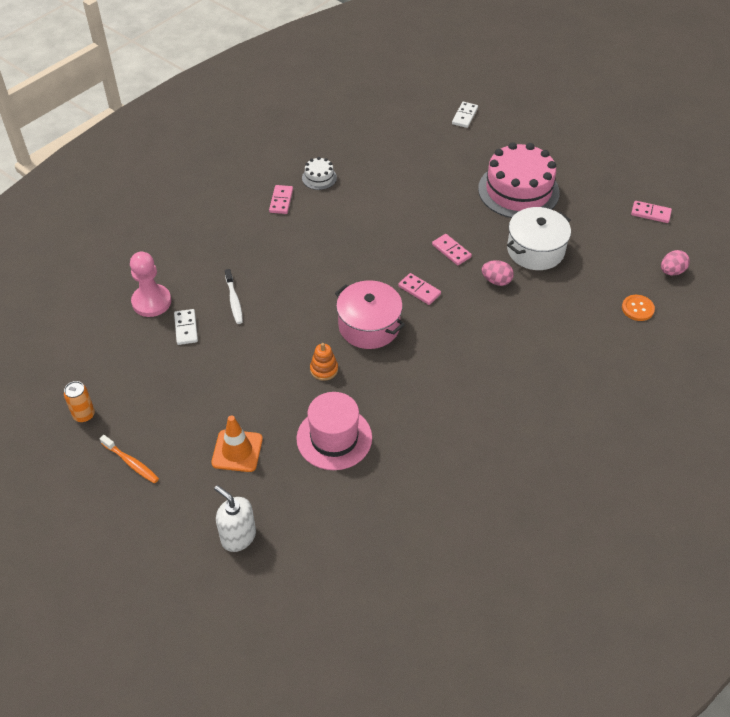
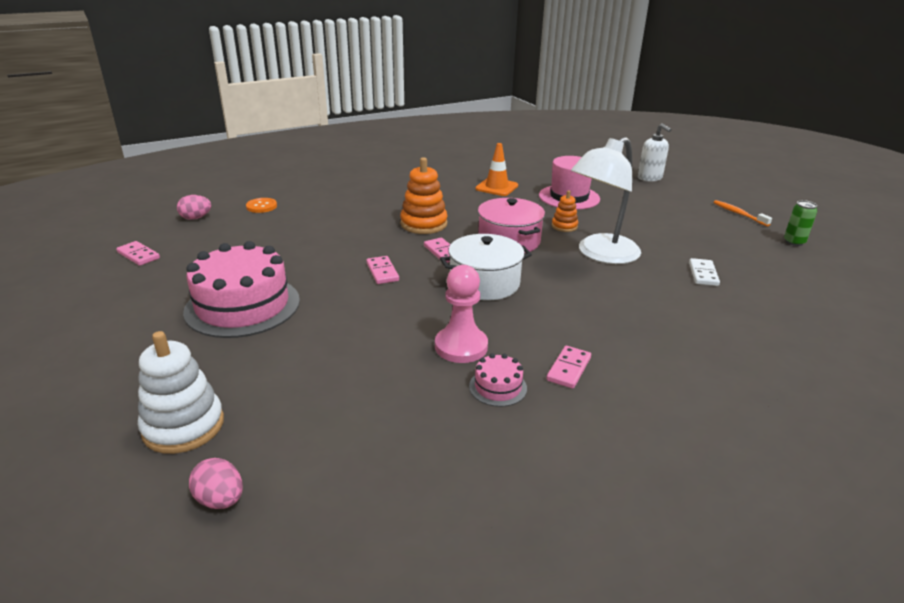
camera: 160 degrees left, 20 degrees down
(84, 415) = (794, 242): orange can -> green can
(151, 302) = (750, 301): pink pawn -> pink pawn (461, 346)
(234, 301) = (648, 283): white toothbrush -> none
(237, 451) = (649, 205): orange traffic cone -> orange traffic cone (496, 187)
(279, 330) = (600, 254): none -> white lamp
(319, 178) = (498, 387): white cake -> pink cake
(462, 329) = (423, 224): none -> orange stacking toy
(465, 116) = (183, 426): white domino -> white stacking toy
(496, 281) = (360, 243): pink egg -> pink egg (220, 500)
(535, 250) = (295, 255): white pot -> white pot (484, 283)

